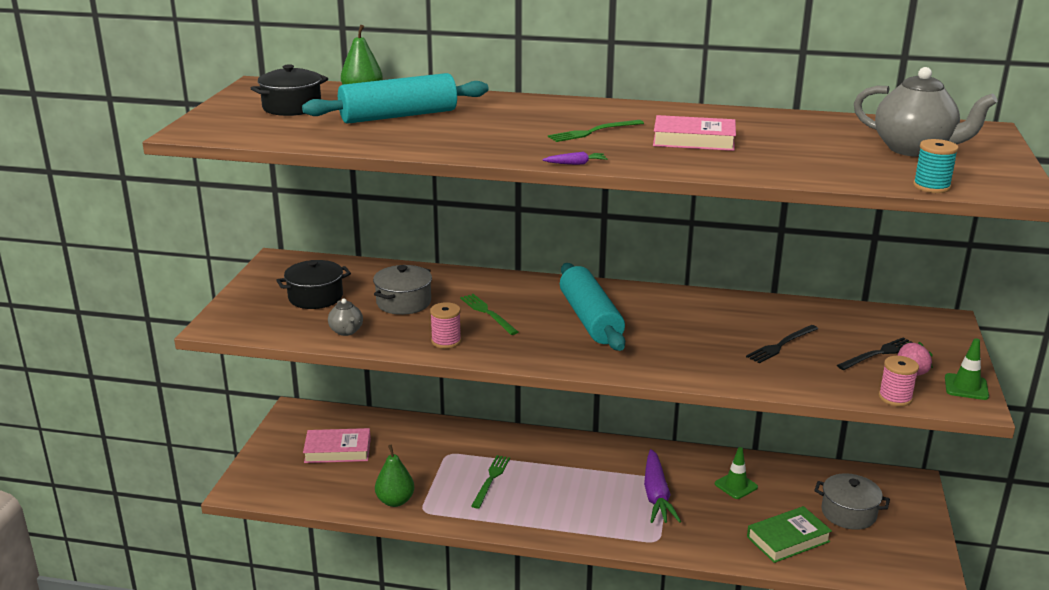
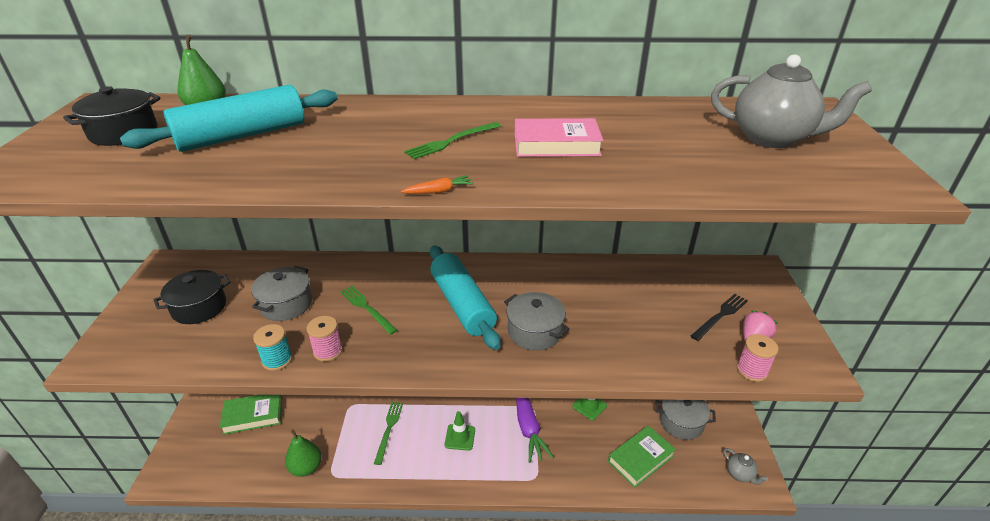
camera: 10 degrees left, 10 degrees up
(337, 450) = (253, 415): pink book -> green book
(346, 331) = (228, 350): grey teapot -> grey teapot (740, 474)
(576, 164) = (439, 191): purple carrot -> orange carrot
(664, 347) = (534, 332): none -> grey pot
(781, 345) = (636, 316): black fork -> none
(931, 187) = (819, 190): turquoise spool -> turquoise spool (277, 360)
(966, 387) = (806, 348): green traffic cone -> green traffic cone (460, 437)

